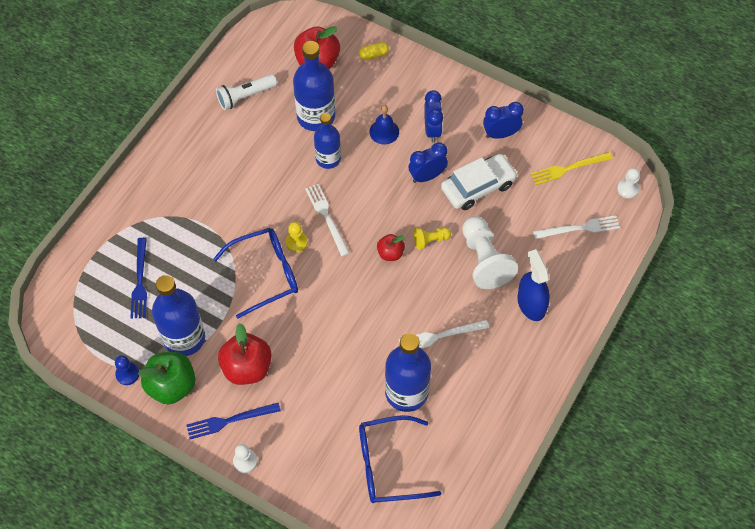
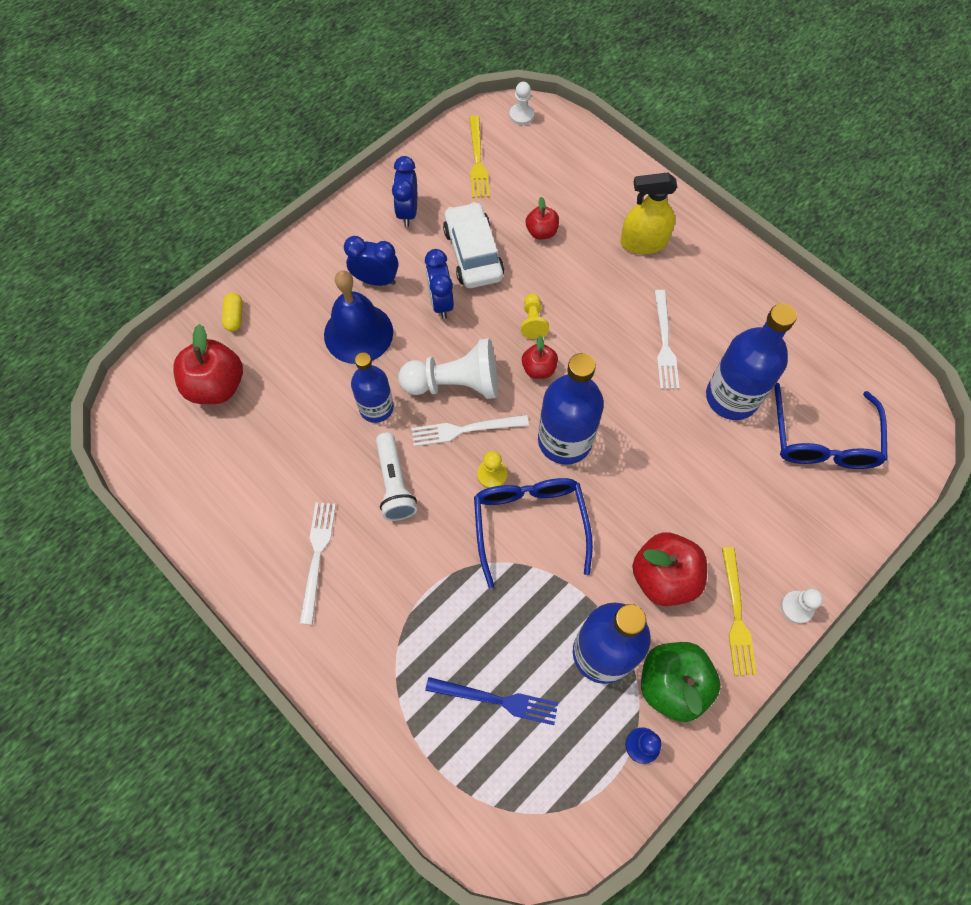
camera: 75 degrees left, 5 degrees up
(230, 420) = (736, 615): blue fork -> yellow fork
(245, 96) = (236, 490): white flashlight -> white flashlight (394, 483)
(316, 116) = (304, 407): blue bottle -> blue bottle (564, 440)
(384, 131) = (358, 333): blue bell -> blue bell, size x1.74
(484, 260) = (575, 273): white pawn -> white pawn (455, 383)
(515, 229) = (541, 232): none -> red apple
(531, 304) = (643, 242): blue spray bottle -> yellow spray bottle
(579, 228) = (558, 171): white fork -> white fork (317, 557)

